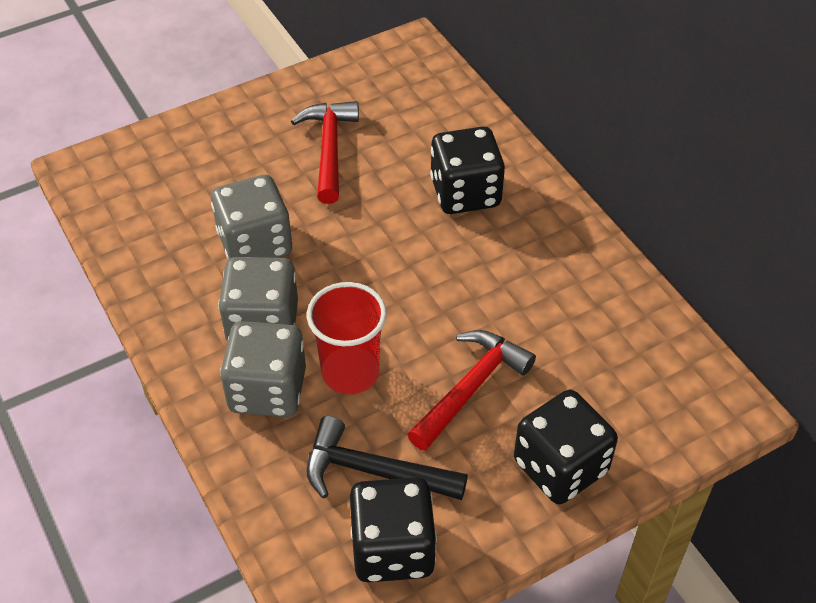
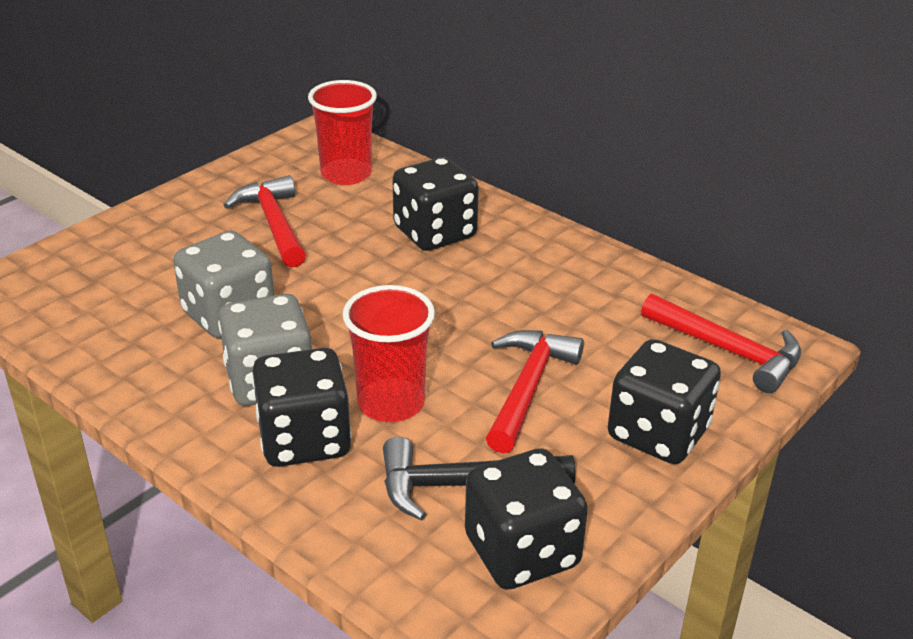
camera: 20 degrees left, 15 degrees down
(267, 390) = (304, 440): grey dice -> black dice
(415, 103) = (346, 174): none -> red cup
(668, 396) = (728, 351): none -> red hammer

